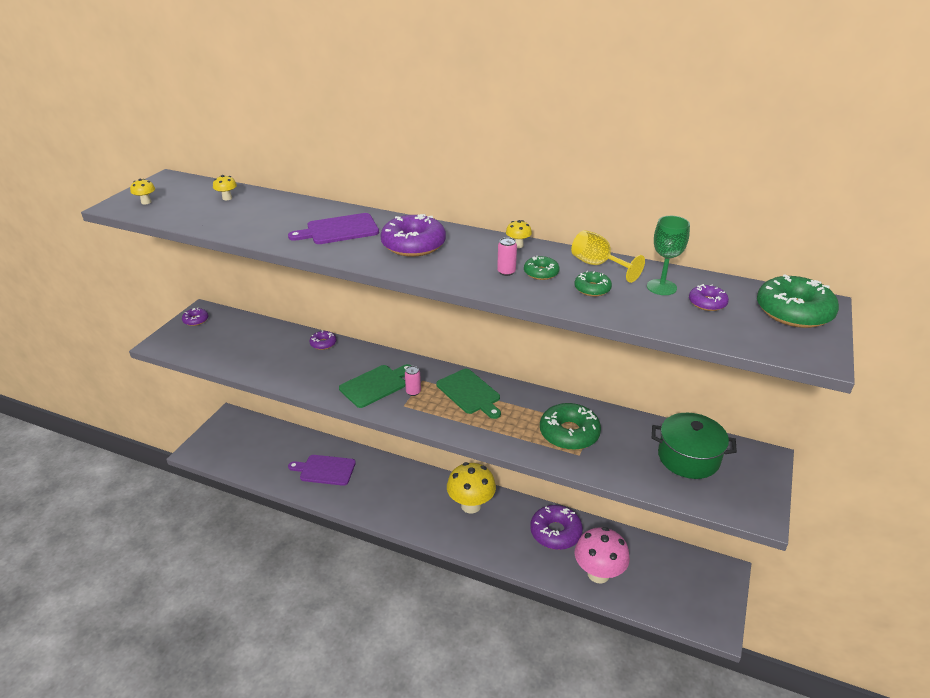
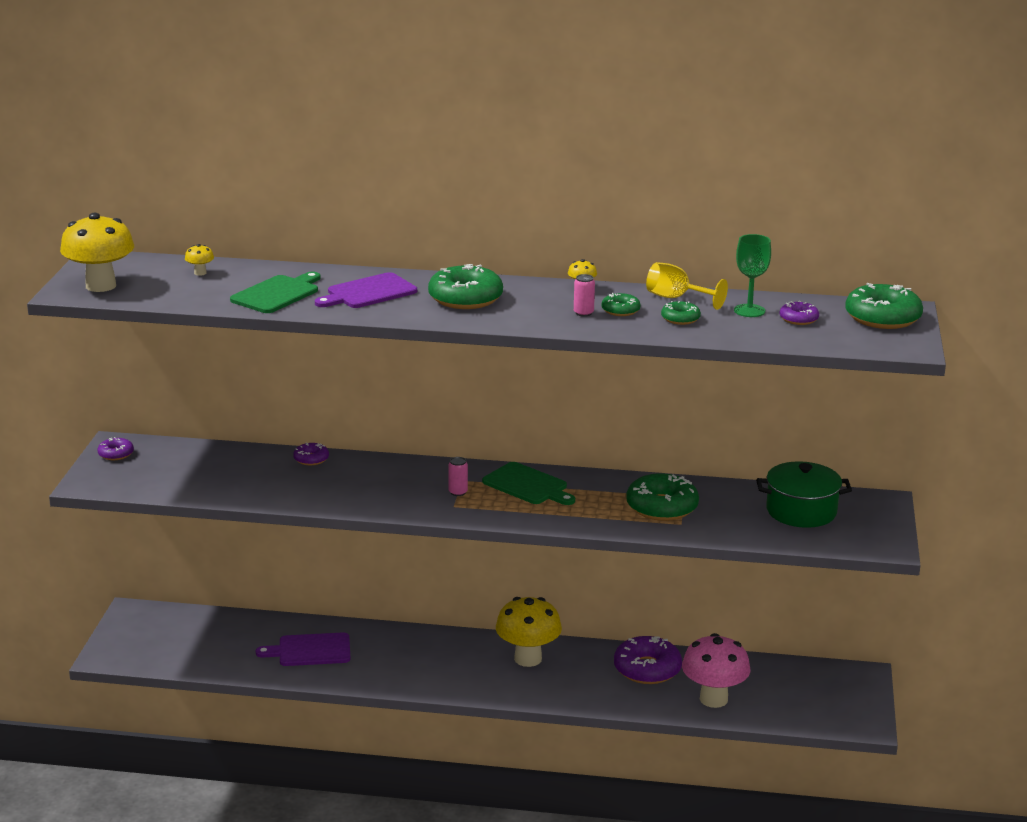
camera: 15 degrees left, 10 degrees down
(146, 202) = (101, 286): yellow mushroom -> yellow mushroom, size x2.44
(375, 385) = (407, 491): green cutting board -> green cutting board (277, 294)
(413, 244) = (465, 298): purple donut -> green donut

